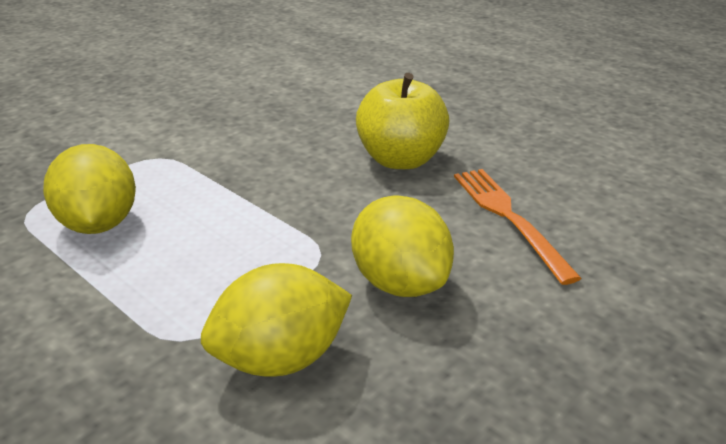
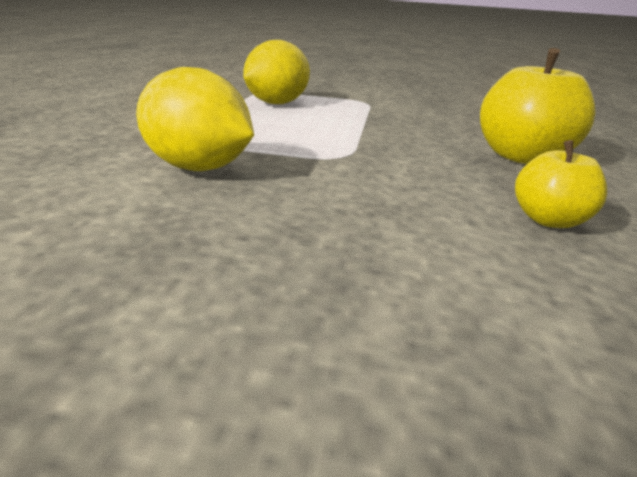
camera: 55 degrees right, 5 degrees down
(400, 283) = (349, 189): yellow lemon -> none
(509, 218) = (548, 220): orange fork -> yellow apple

